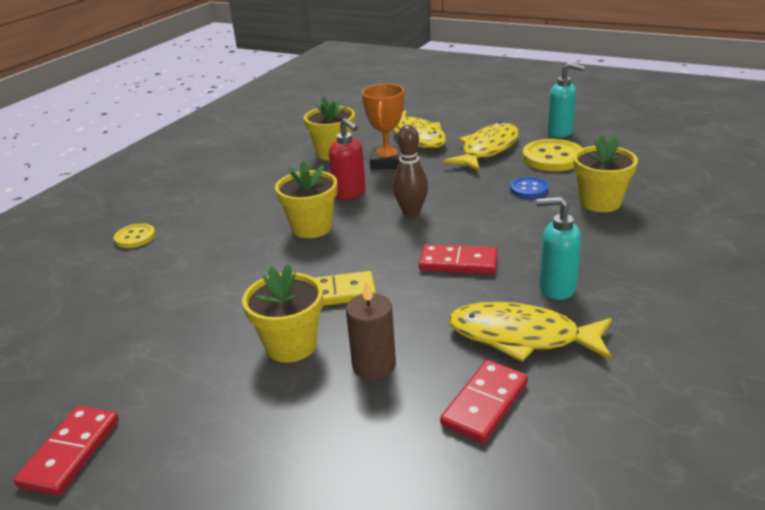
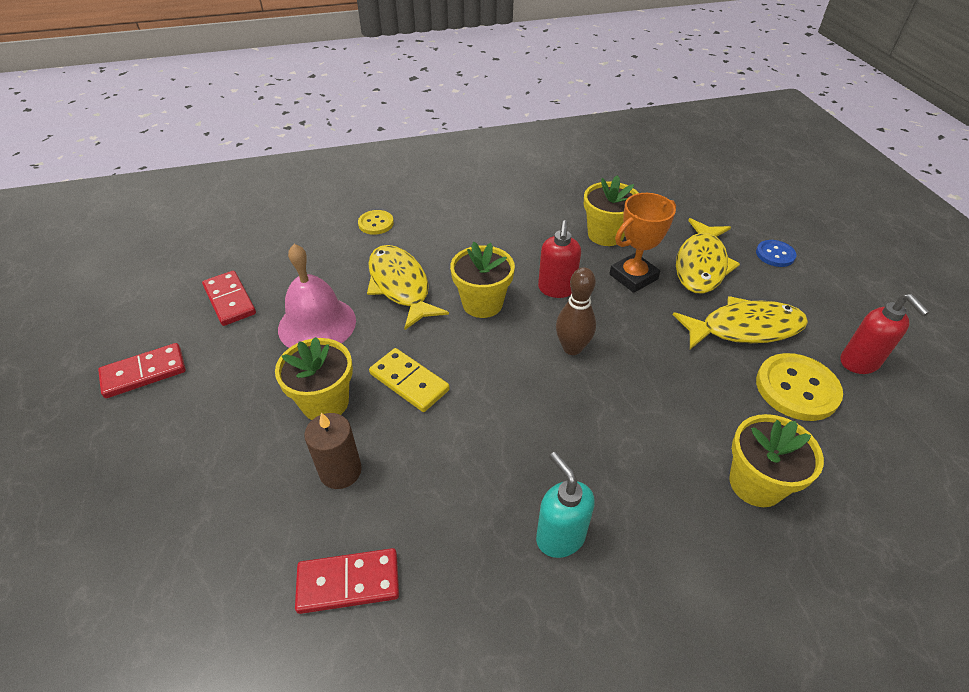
camera: 45 degrees right, 15 degrees up
(196, 315) = (317, 324): none -> pink bell
(458, 262) = (528, 434): red domino -> red domino (230, 300)
(521, 336) = (460, 553): yellow fish -> yellow fish (400, 286)
(529, 189) = (710, 407): blue button -> blue button (775, 254)
(560, 132) = (859, 363): turquoise soap dispenser -> red soap dispenser

